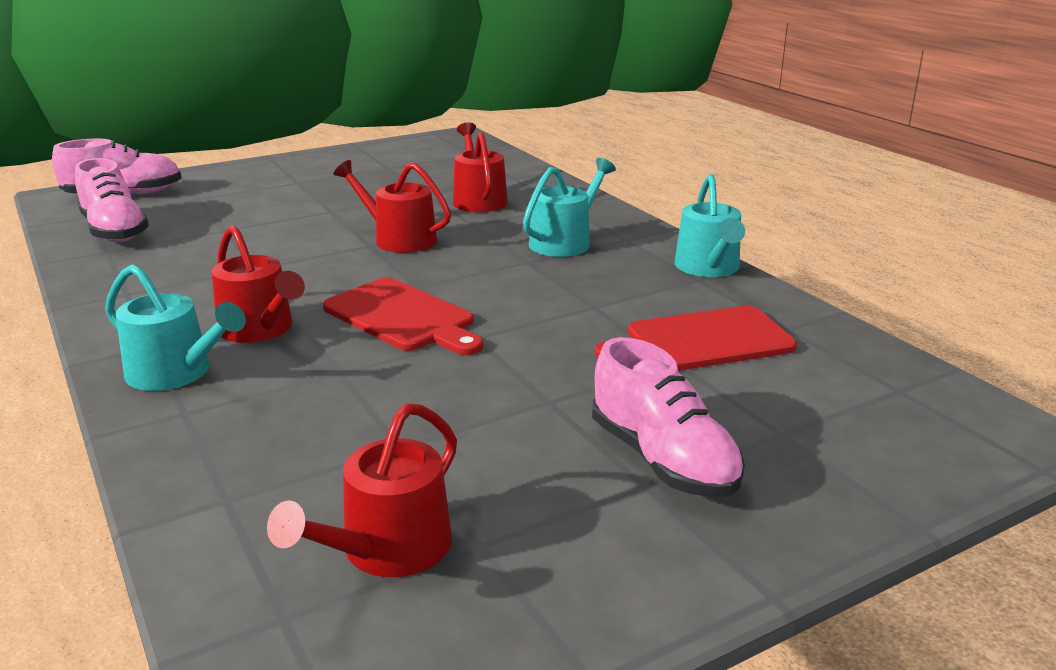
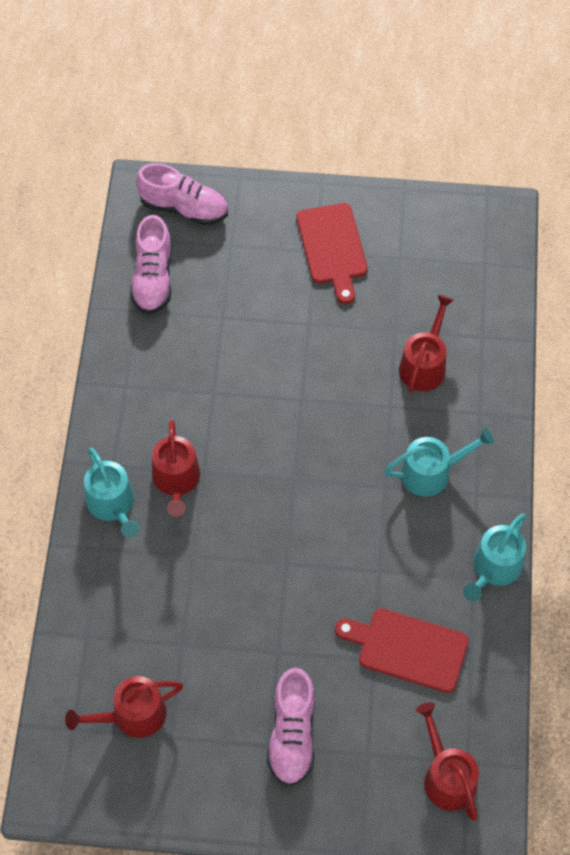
camera: 35 degrees right, 35 degrees up
(399, 239) = (325, 401): red watering can -> red watering can (446, 777)
(403, 317) = (261, 515): red cutting board -> red cutting board (332, 248)

